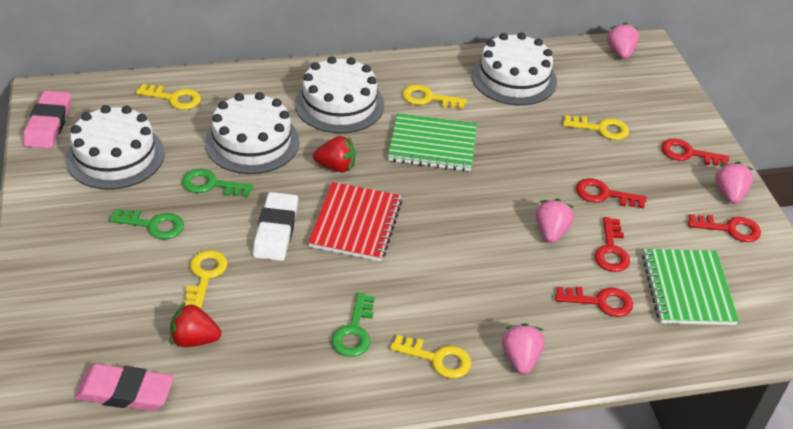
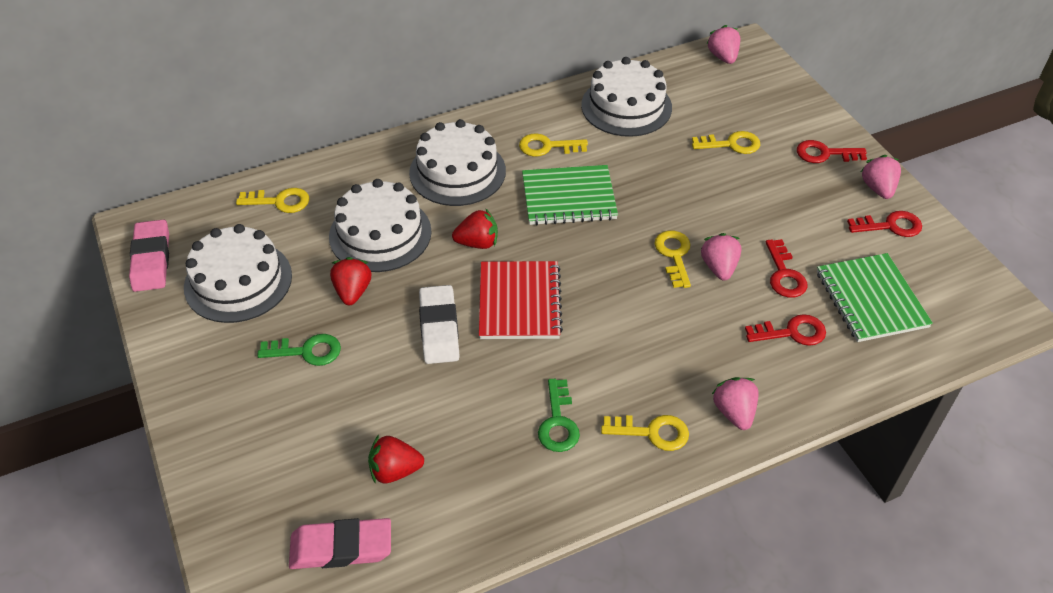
camera: 10 degrees left, 5 degrees up
(205, 276) = (382, 396): yellow key -> yellow key (674, 255)
(211, 185) = (353, 291): green key -> red strawberry
(604, 194) = (757, 215): red key -> none

